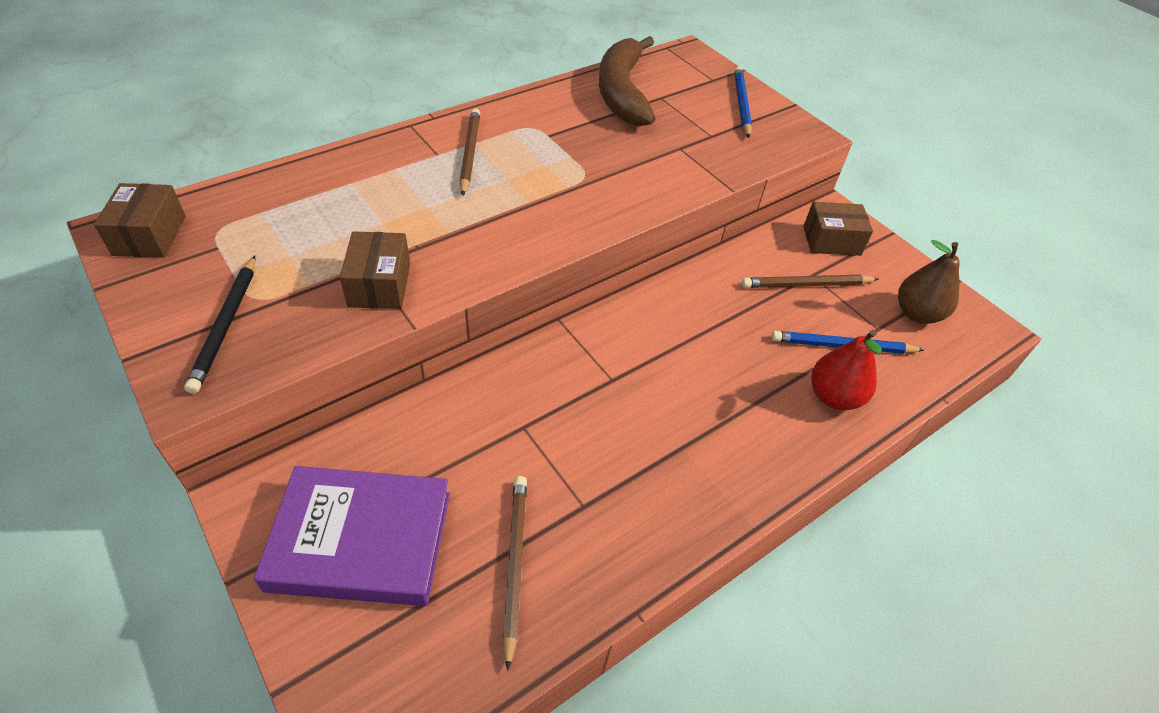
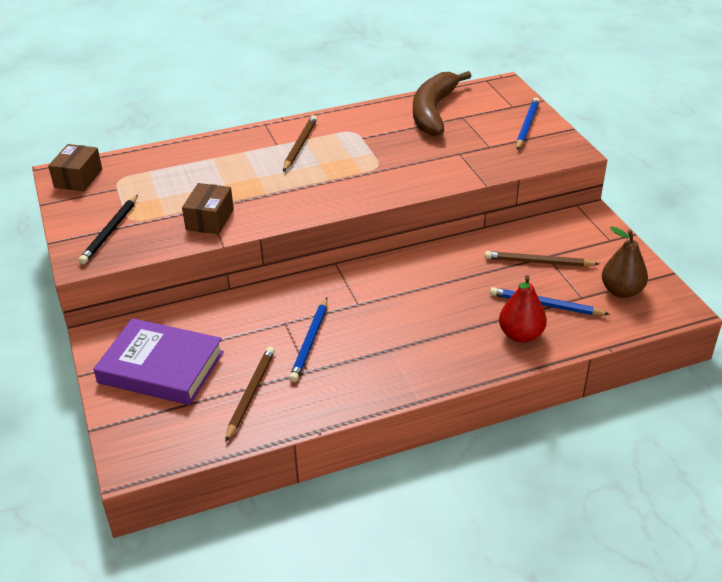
camera: 20 degrees right, 10 degrees down
(569, 453) = (310, 341): none -> blue pencil
(831, 241) = (576, 235): brown box -> none

